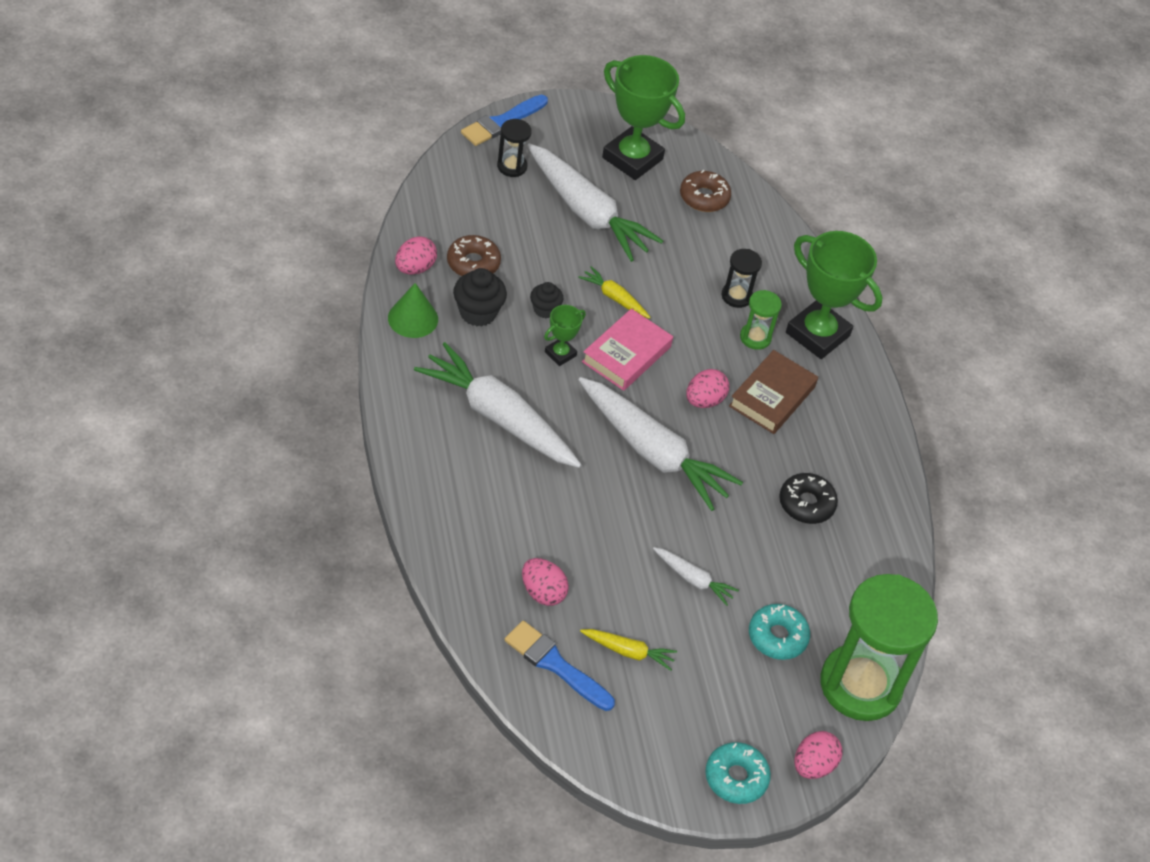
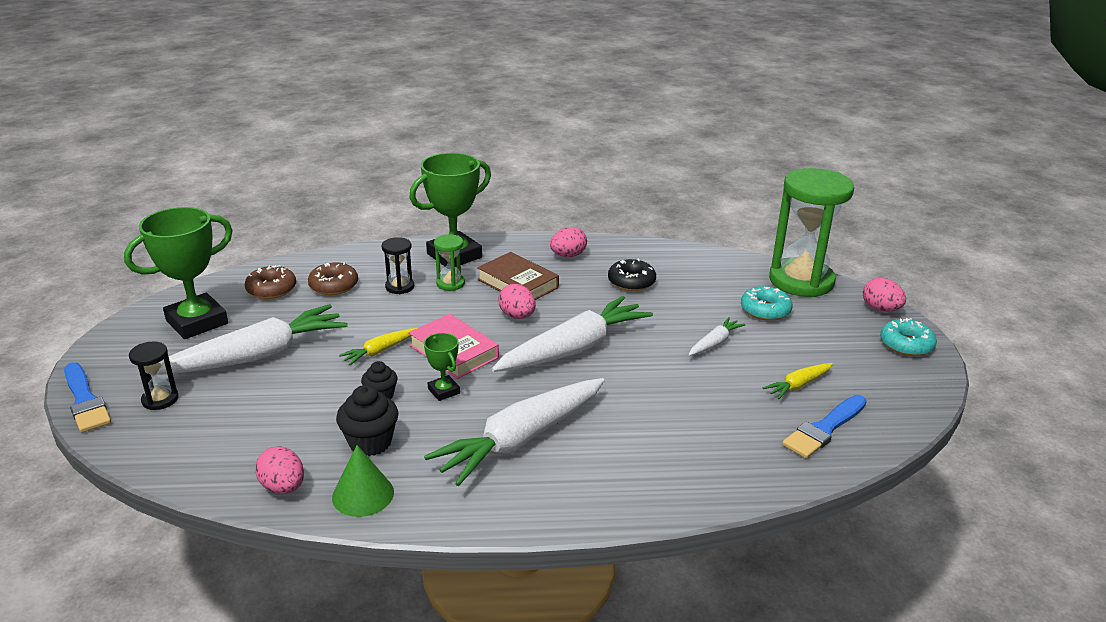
camera: 75 degrees left, 20 degrees down
(473, 263) = (294, 440): brown donut -> brown donut (334, 285)
(542, 592) = (742, 429): pink egg -> pink egg (568, 255)
(628, 651) = (798, 385): yellow carrot -> yellow carrot turned 150 degrees counterclockwise

